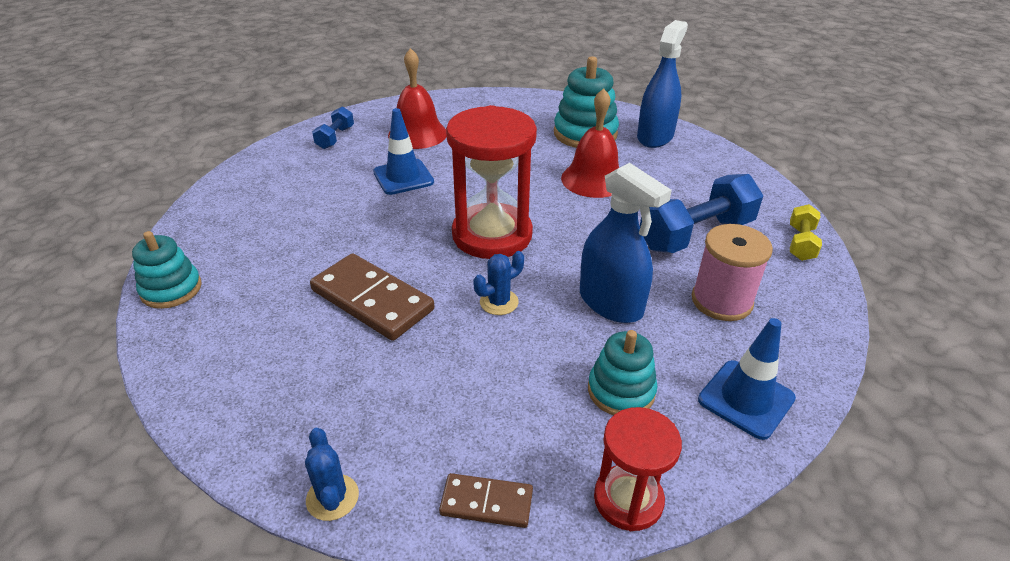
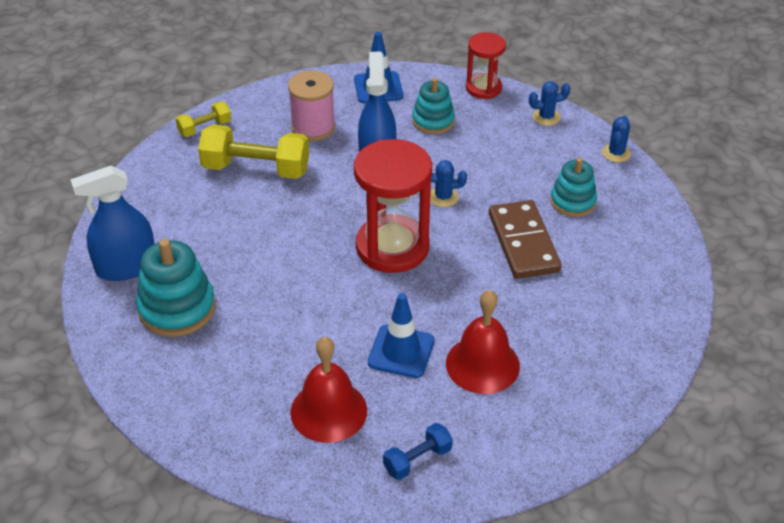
camera: 140 degrees left, 5 degrees up
(171, 289) = (663, 331): turquoise stacking toy -> turquoise stacking toy (572, 201)
(486, 502) = (546, 117): brown domino -> blue cactus
(593, 179) = (250, 253): red bell -> red bell (482, 364)
(696, 234) = (256, 169): blue dumbbell -> yellow dumbbell

